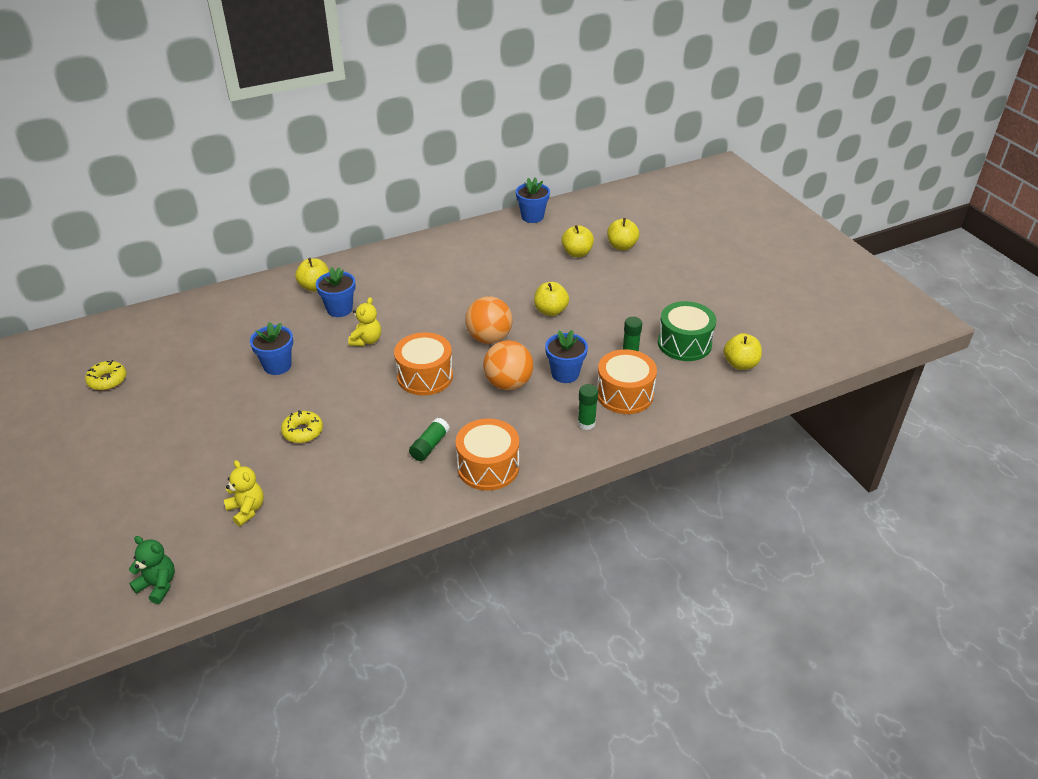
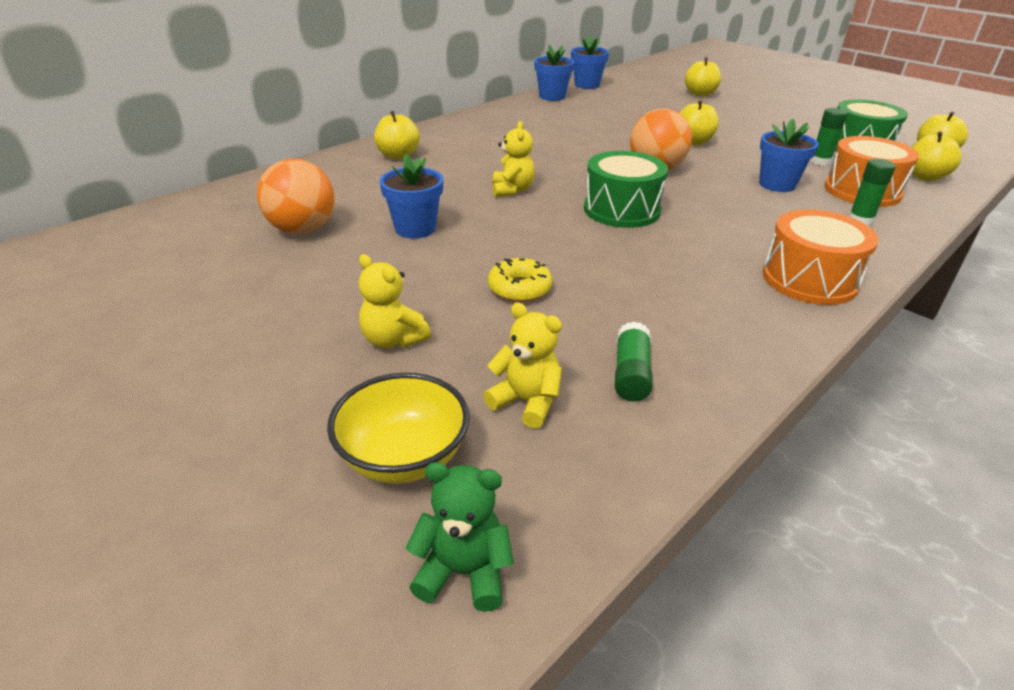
camera: 20 degrees left, 5 degrees down
(107, 380) = (152, 283): yellow donut -> none
(169, 524) = (403, 457): none -> yellow bowl
(208, 452) = (393, 340): none -> yellow teddy bear
(339, 309) = (448, 169): blue flower pot -> blue flower pot (552, 96)
(425, 376) = (621, 210): orange drum -> green drum
(429, 446) = (709, 272): green glue stick -> green glue stick (631, 374)
(508, 384) = (727, 201): orange ball -> orange ball (302, 230)
(577, 253) = (663, 102): yellow apple -> yellow apple (924, 177)

